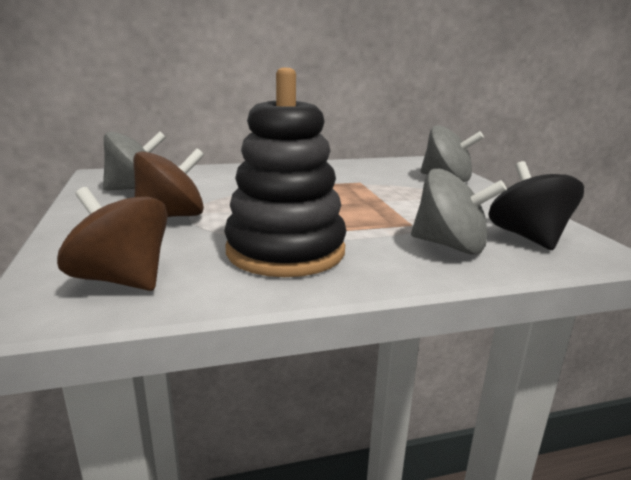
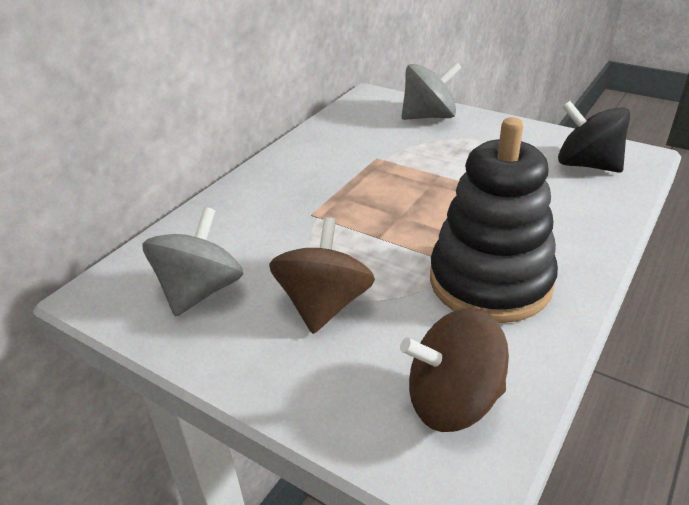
camera: 40 degrees left, 15 degrees up
(450, 246) = (566, 203): grey spinning top -> none

